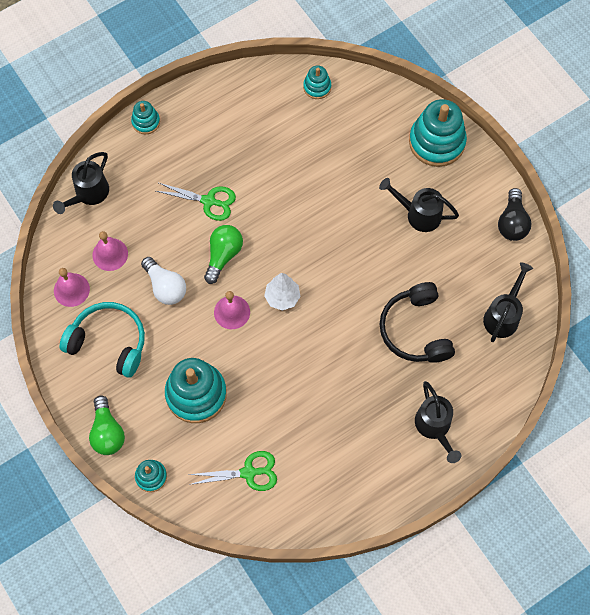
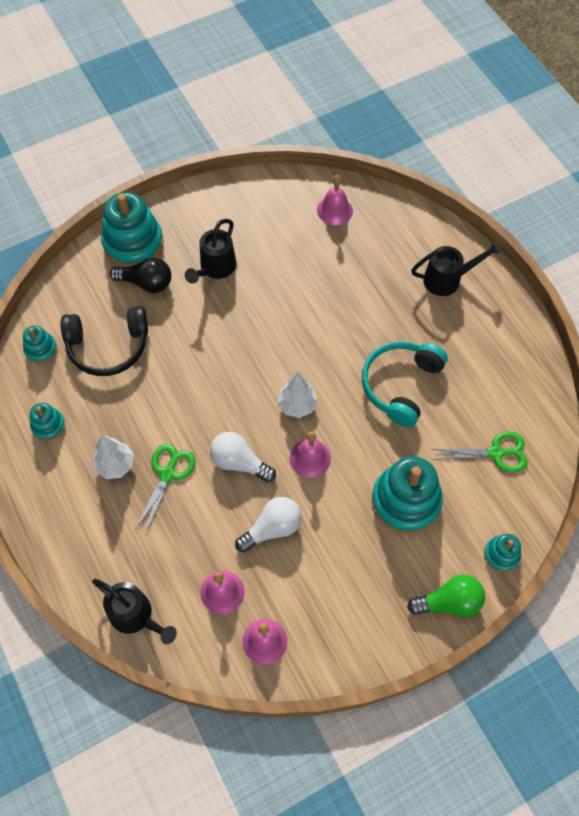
camera: 85 degrees left, 5 degrees down
(109, 342) = (337, 597): turquoise headphones -> turquoise headphones (400, 385)
(146, 122) = (46, 542): turquoise stacking toy -> turquoise stacking toy (48, 426)
(214, 161) = (115, 465): none -> white tree
(223, 255) = (239, 462): green light bulb -> white light bulb
(248, 473) = (496, 453): green scissors -> green scissors turned 90 degrees clockwise
(415, 330) = (344, 285): black headphones -> black headphones (108, 347)
(503, 316) = (334, 210): black watering can -> pink bell
(512, 223) = (236, 191): black light bulb -> black light bulb (146, 283)

